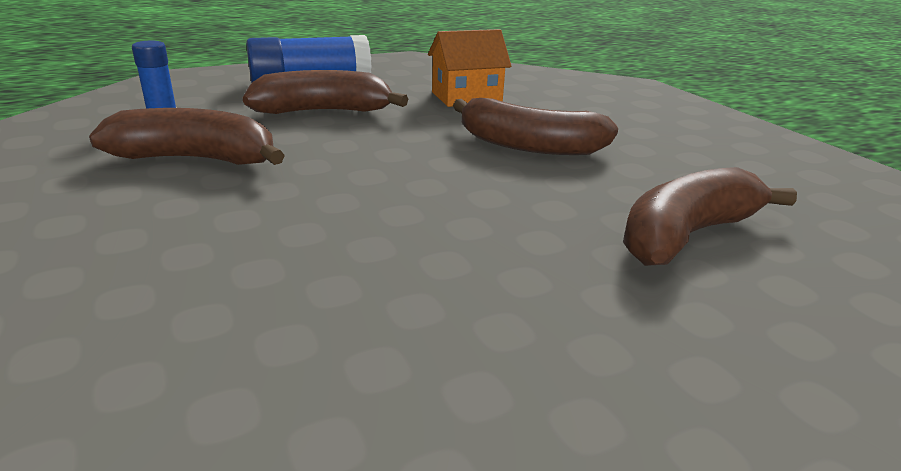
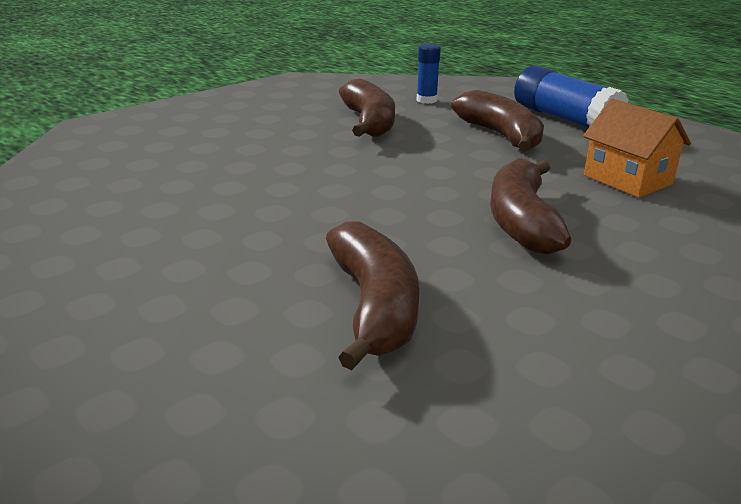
camera: 75 degrees right, 0 degrees up
(687, 235) = (374, 306): brown banana -> brown banana turned 45 degrees clockwise

